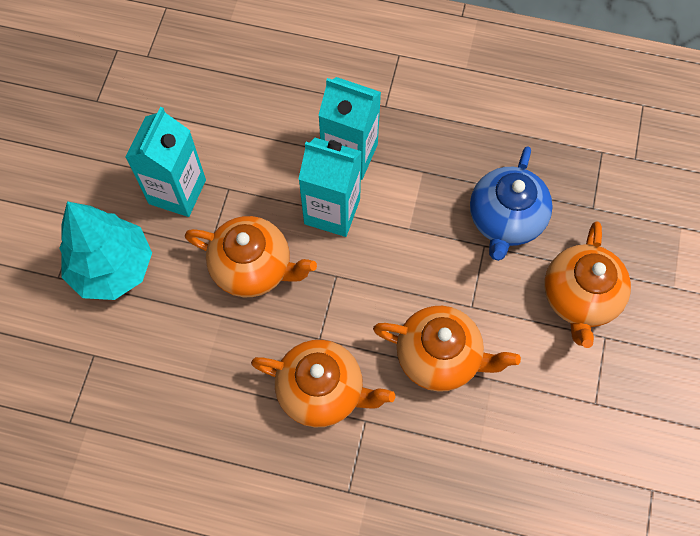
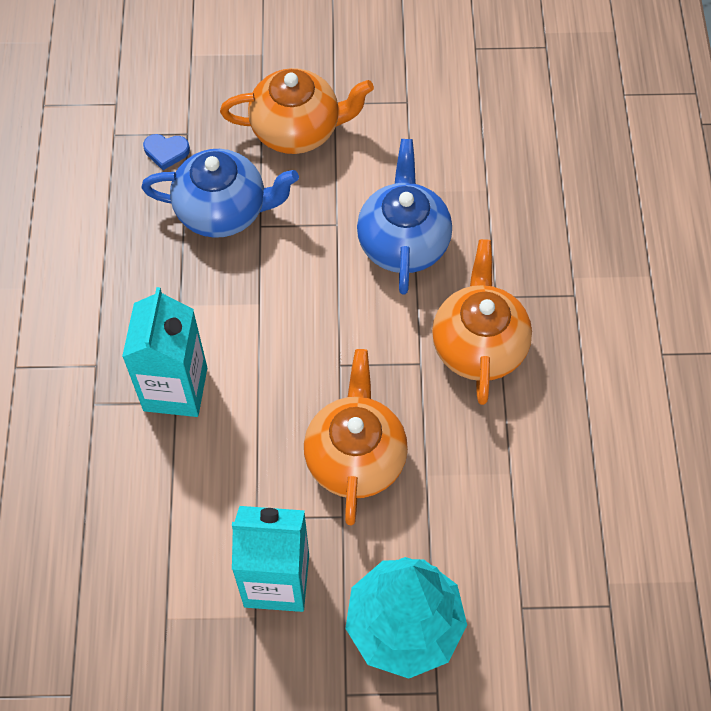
camera: 105 degrees left, 5 degrees down
(332, 211) = (258, 389): turquoise carton -> none
(440, 357) = (403, 242): orange teapot -> blue teapot
(576, 188) = (166, 152): none -> blue heart

